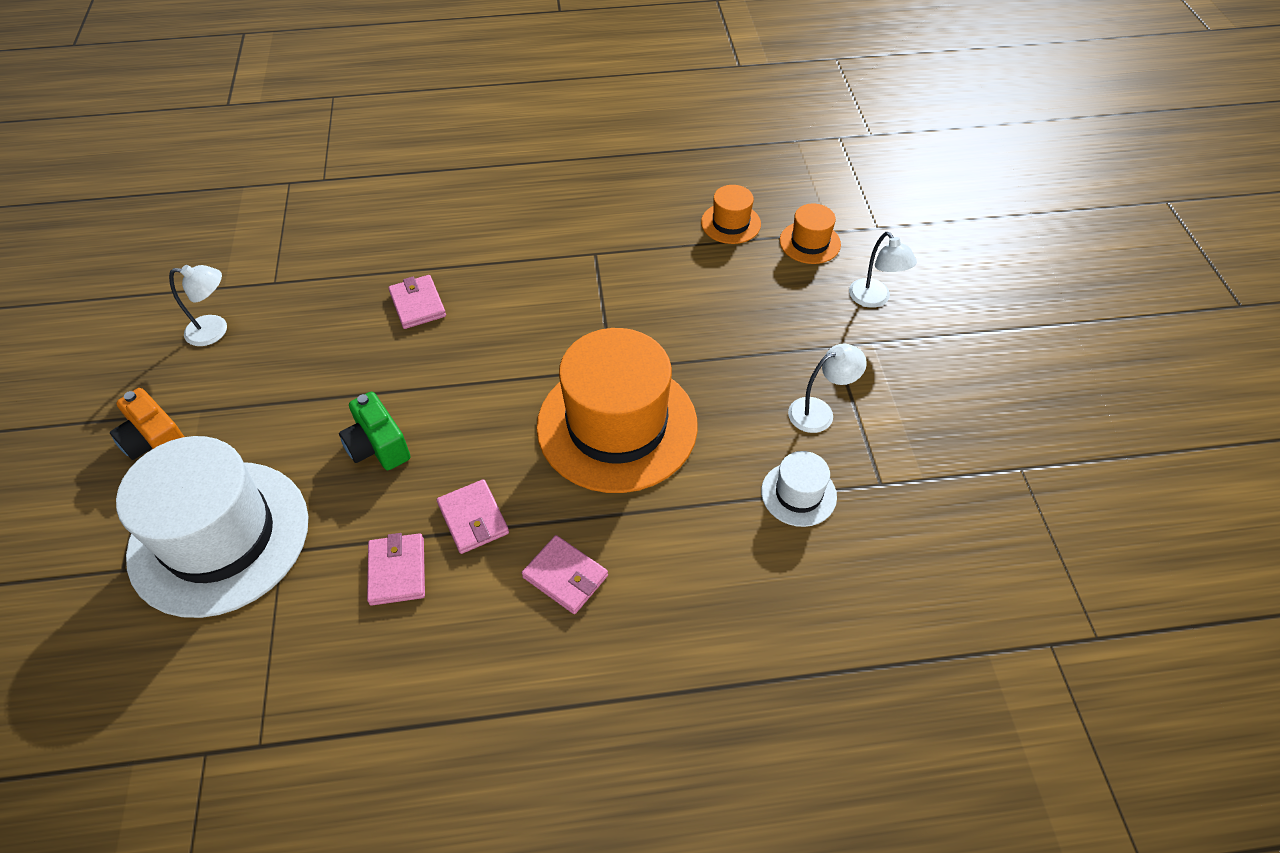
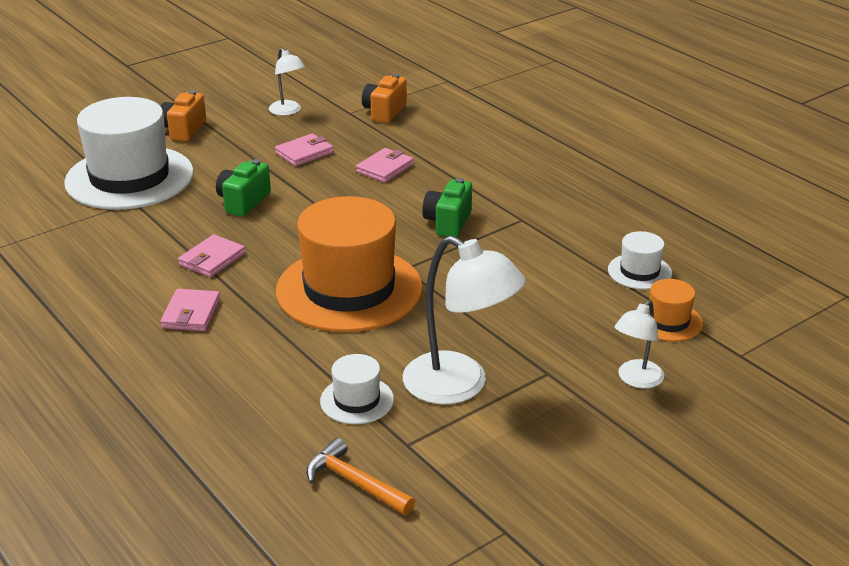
camera: 60 degrees right, 20 degrees down
(303, 256) = (384, 112): none -> orange camera
(397, 571) = (148, 247): pink wallet -> pink wallet (304, 153)
(558, 304) = (448, 222): none -> green camera
(730, 223) = (639, 271): orange hat -> white hat
(819, 412) = (459, 386): white lamp -> white lamp, size x1.82
(915, 544) = (355, 483): none -> orange hammer

